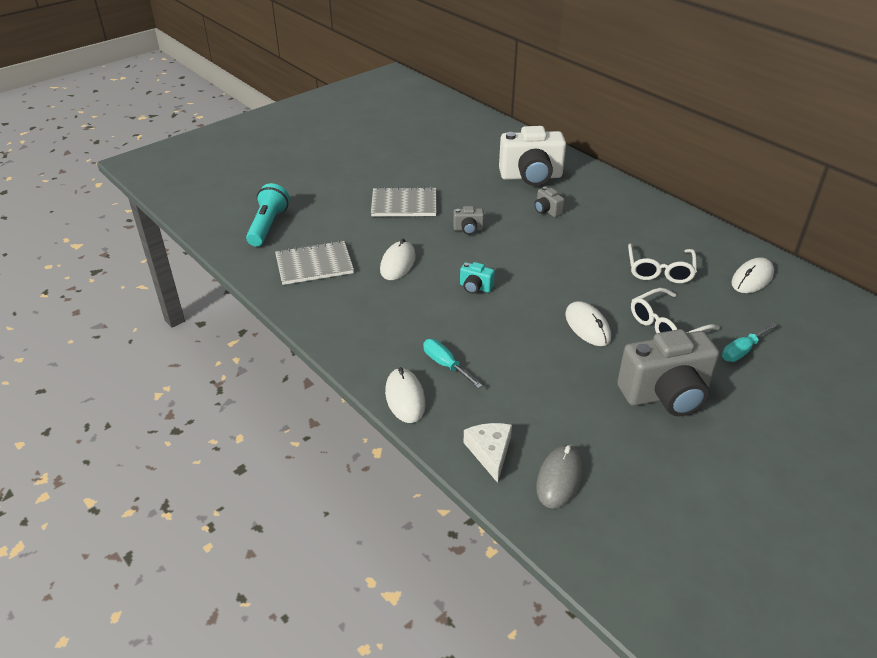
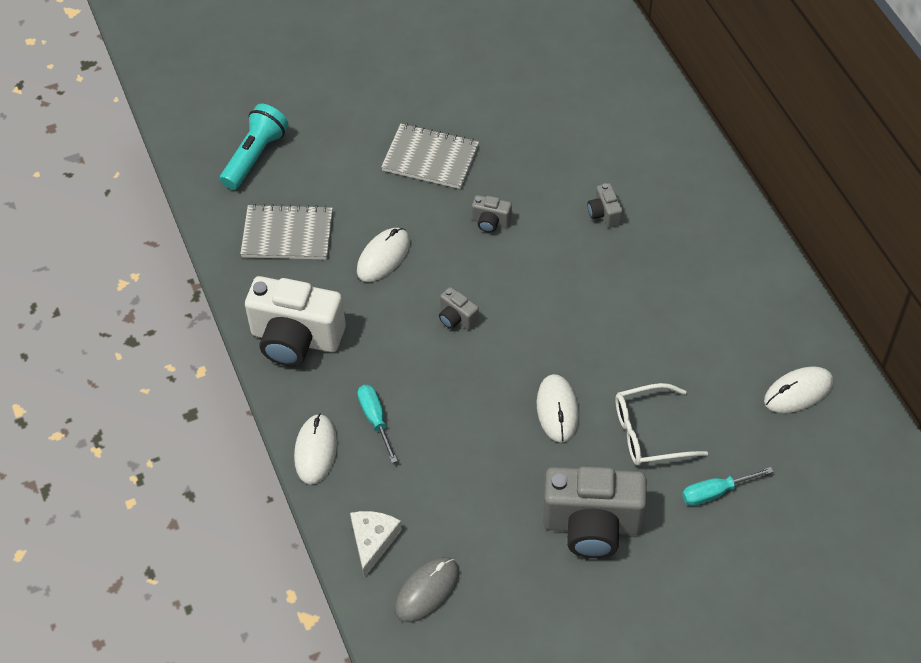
camera: 20 degrees right, 15 degrees up
(475, 287) = (457, 318): turquoise camera -> grey camera
(531, 177) = (615, 147): white camera -> white camera (296, 339)
(659, 270) = (691, 349): white glasses -> none

